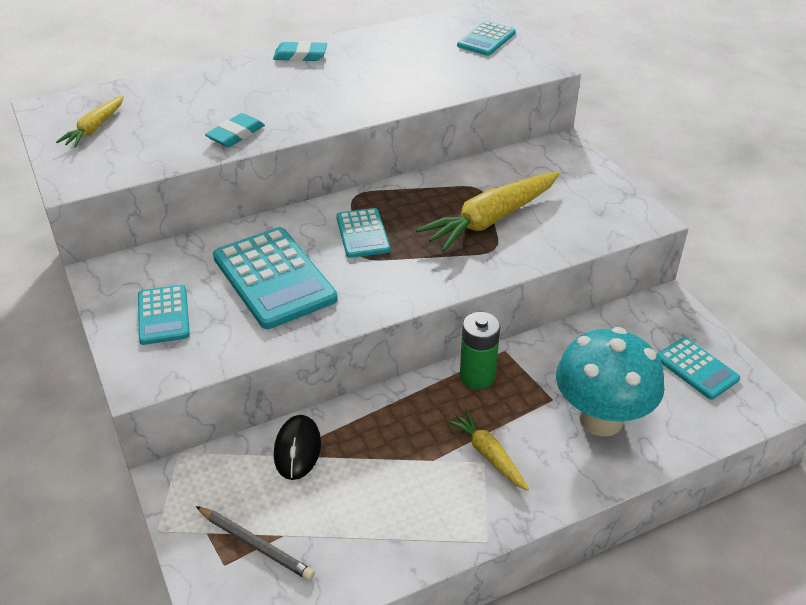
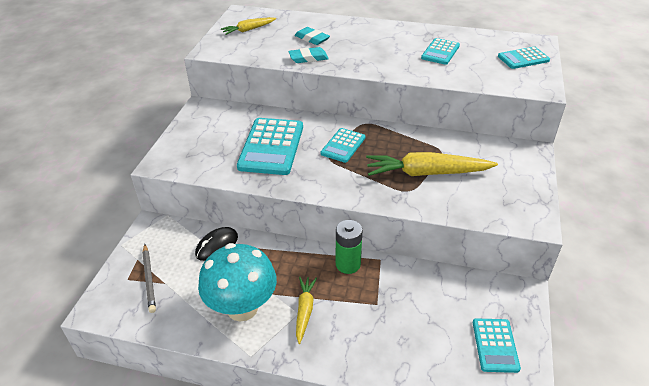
camera: 40 degrees right, 0 degrees up
(163, 315) = (202, 139): turquoise calculator -> turquoise calculator (440, 52)
(300, 56) = (394, 29): turquoise eraser -> turquoise eraser (312, 39)
(601, 419) = (393, 334): turquoise mushroom -> turquoise mushroom (242, 308)

